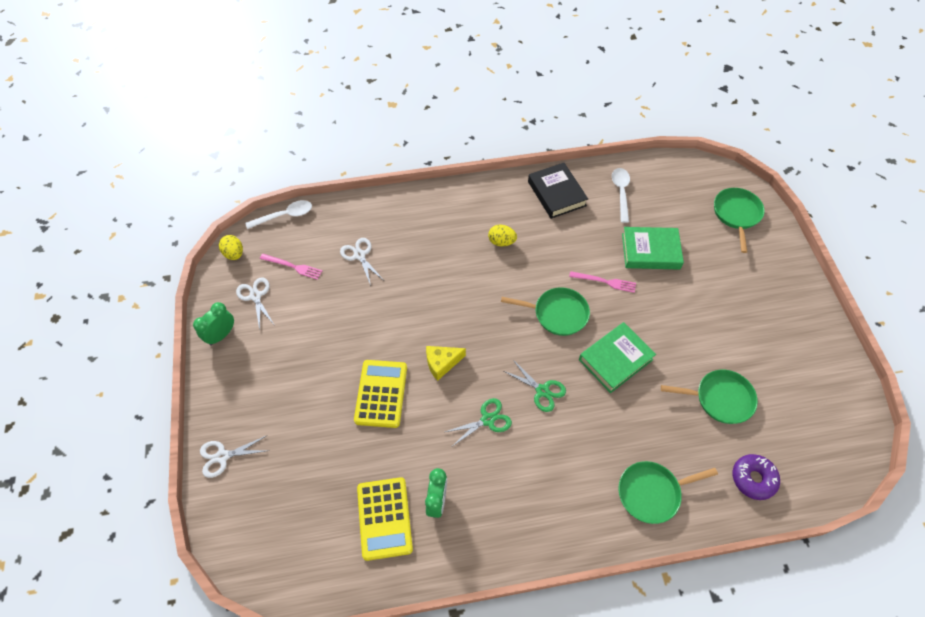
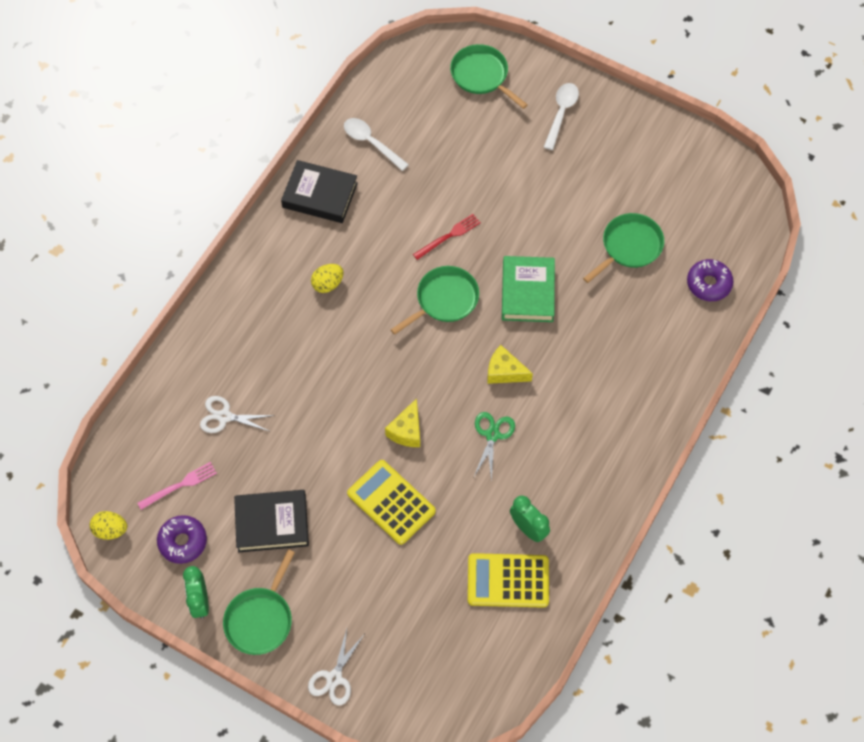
camera: 50 degrees left, 5 degrees up
(255, 296) = (183, 542): white scissors -> purple donut
(285, 216) = (108, 452): white spoon -> white spoon (561, 113)
(308, 334) = (272, 523): none -> black book
(384, 518) = (508, 581): yellow calculator -> yellow calculator turned 150 degrees clockwise
(542, 391) = (504, 372): green scissors -> yellow cheese
(605, 282) = (448, 236): pink fork -> red fork
(650, 251) = (453, 174): green book -> none
(652, 493) = (658, 364): green pan -> green pan (260, 619)

